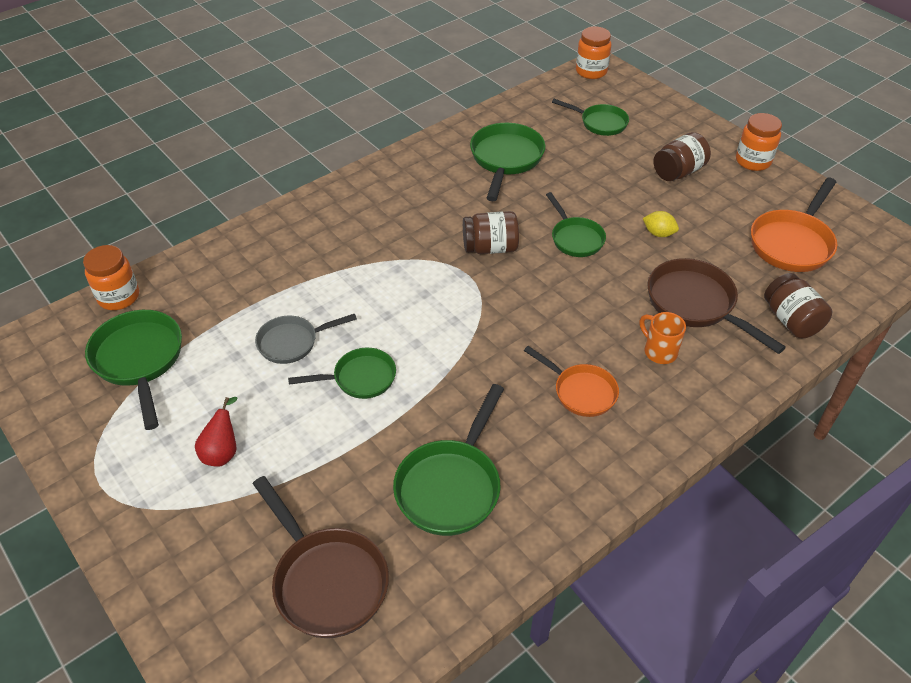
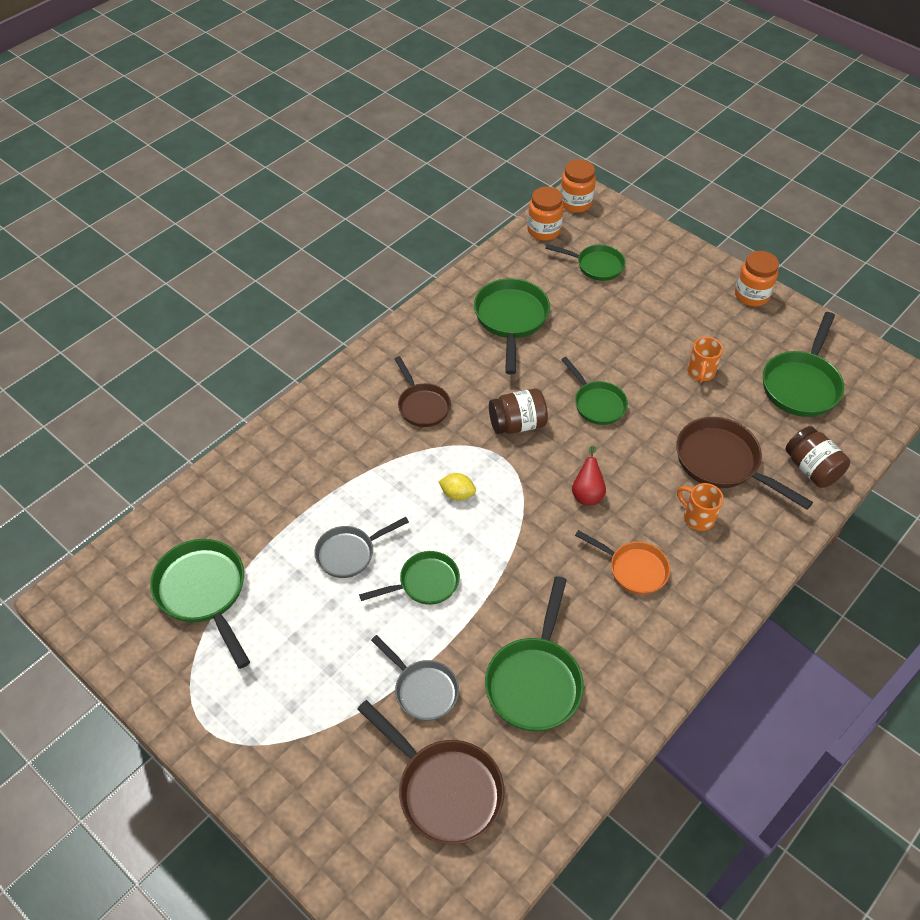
camera: 10 degrees left, 5 degrees up
(119, 297) = (161, 525): orange jar -> orange jar (543, 230)
(222, 452) = (313, 677): red pear -> red pear (587, 493)
(331, 478) = (423, 689): none -> grey pan
(400, 222) = (422, 405): none -> brown pan
(658, 233) = (675, 389): yellow lemon -> yellow lemon (457, 494)
(678, 172) = (682, 315): brown jar -> none
(687, 222) = (700, 372): none -> orange mug
(792, 243) = (801, 384): orange pan -> green pan

